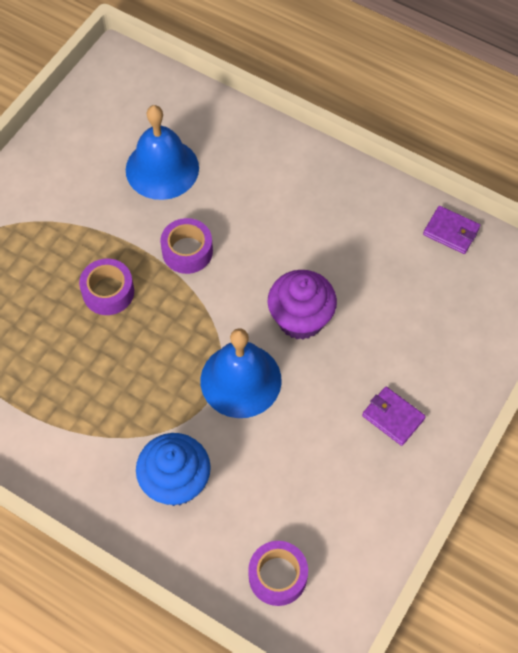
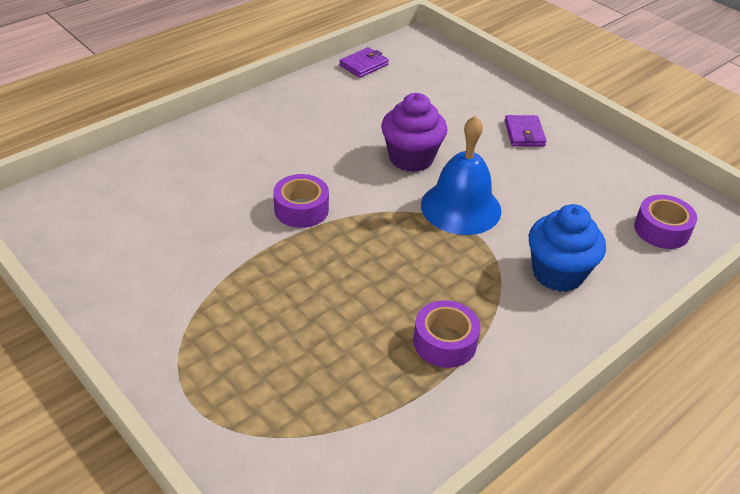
camera: 75 degrees left, 20 degrees down
(108, 292) = (320, 276): purple tape -> purple tape (445, 342)
(162, 168) = (190, 204): blue bell -> none
(393, 417) = (524, 133): purple wallet -> purple wallet turned 60 degrees counterclockwise

